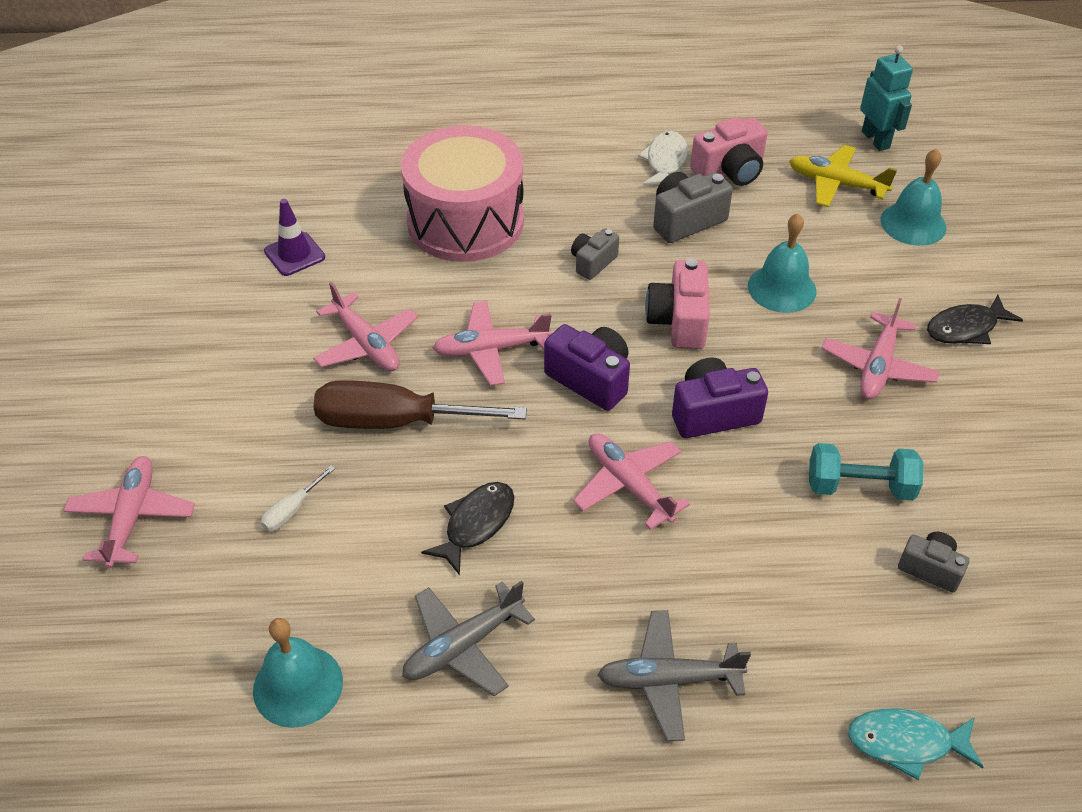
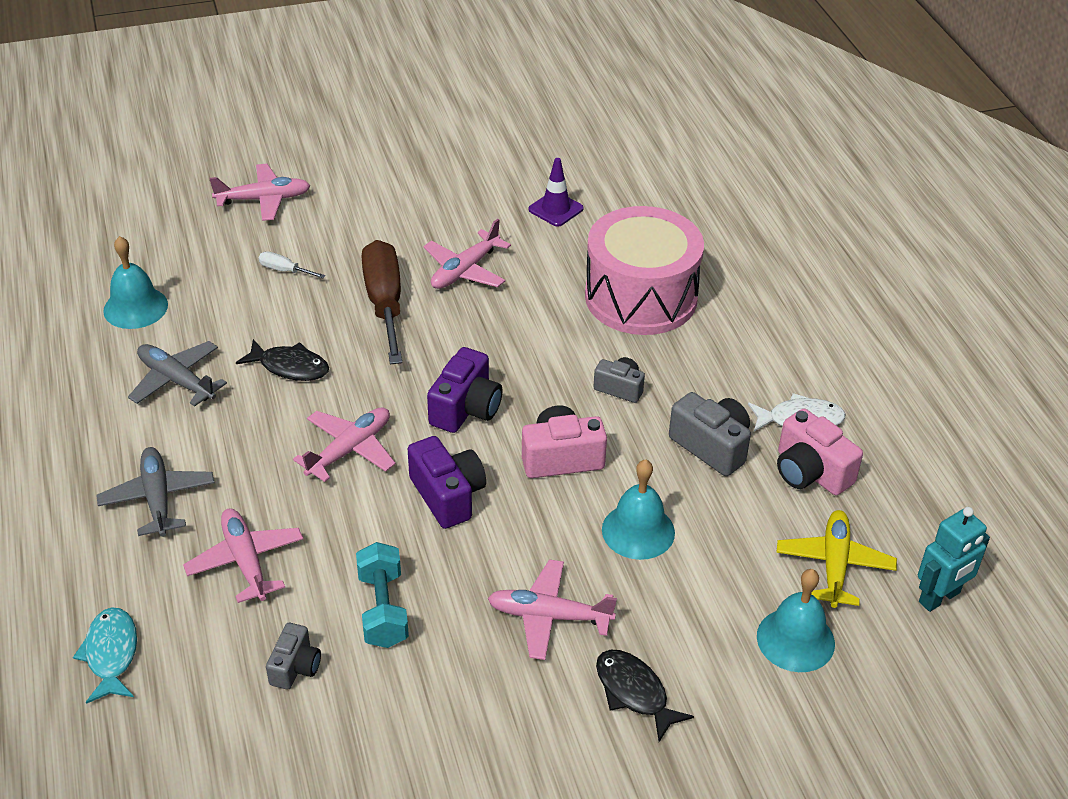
camera: 75 degrees right, 5 degrees down
(490, 350) = (482, 341): pink plane -> pink plane (246, 561)

